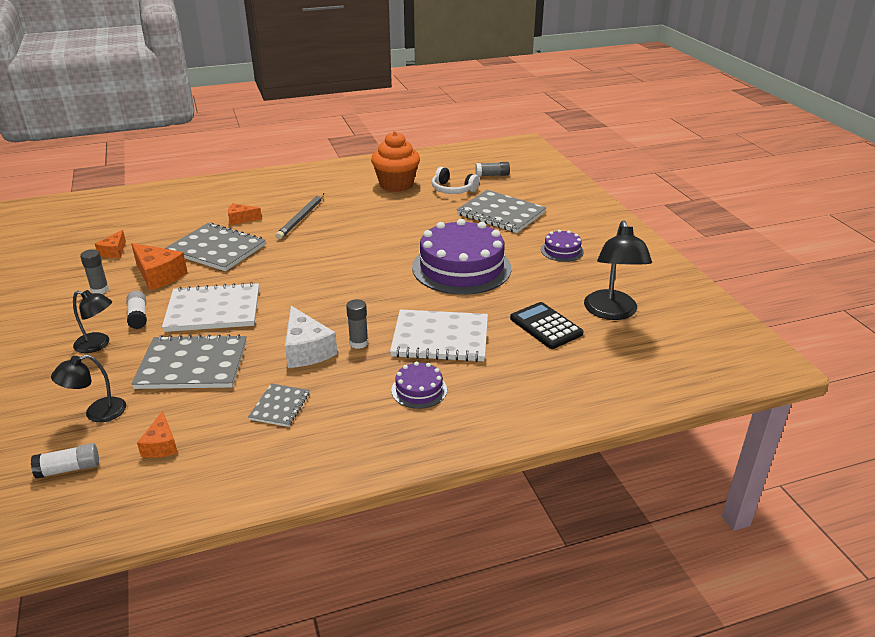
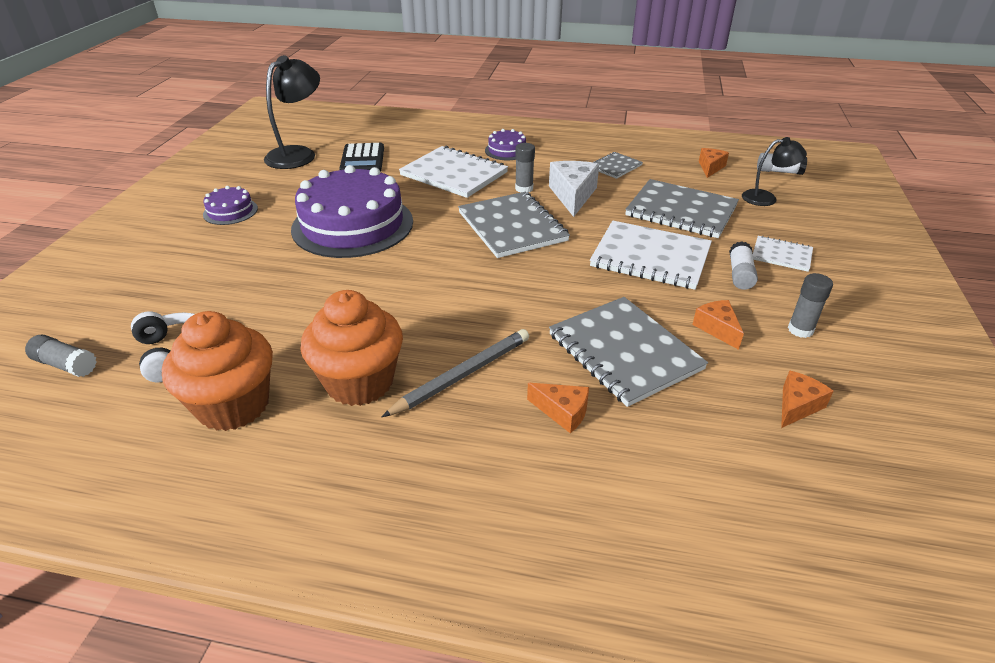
camera: 150 degrees left, 5 degrees up
(98, 344) = (781, 255): black lamp -> white notebook
(158, 275) = (717, 329): orange cheese -> orange cheese, size x0.59
(350, 204) = (359, 382): none -> orange cupcake
(501, 213) = (196, 280): grey notebook -> grey notebook (512, 227)

